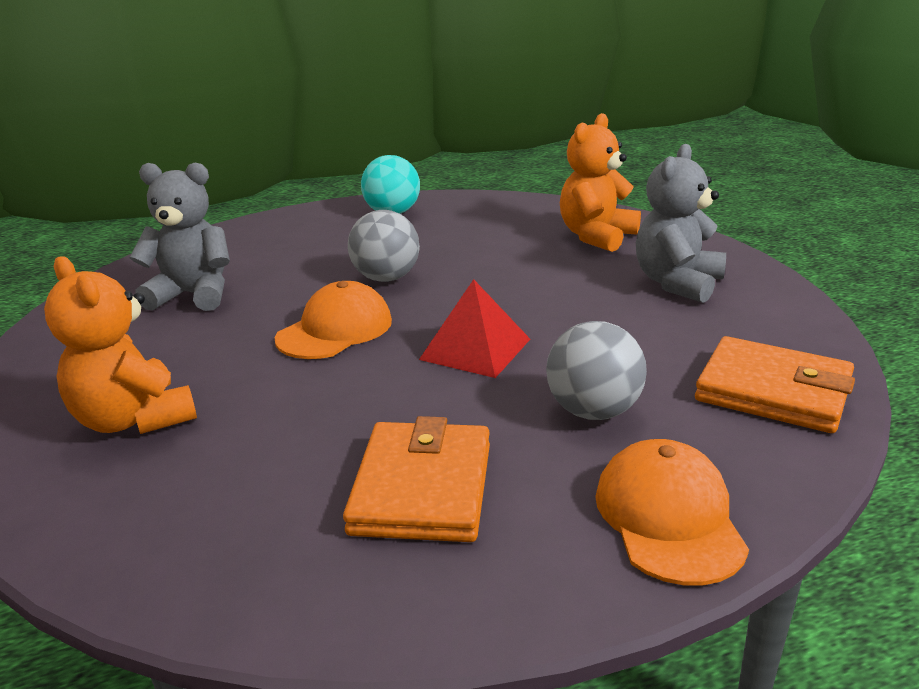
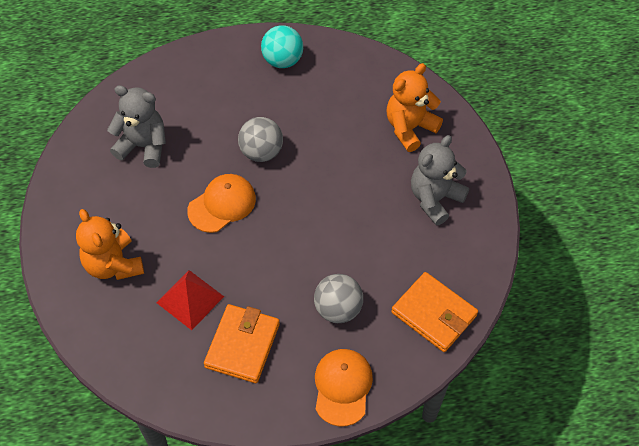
camera: 10 degrees right, 30 degrees up
(475, 349) = (295, 241): red pyramid -> red pyramid (190, 299)

